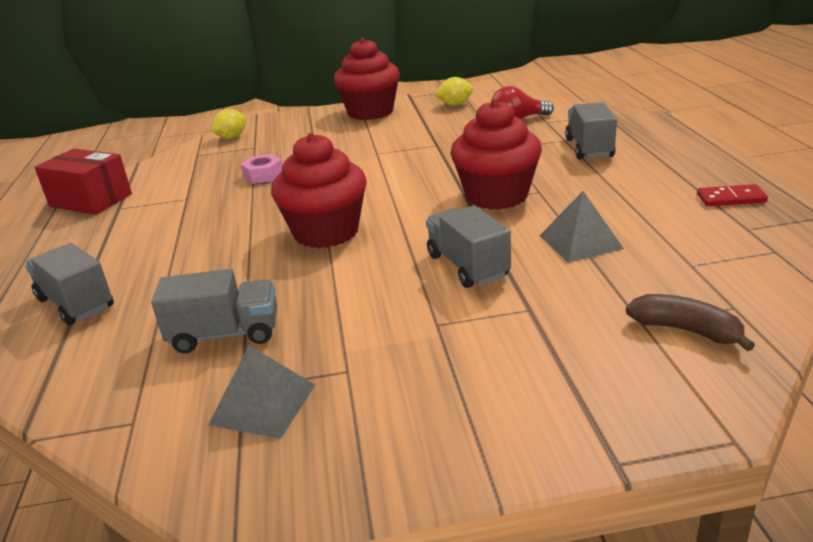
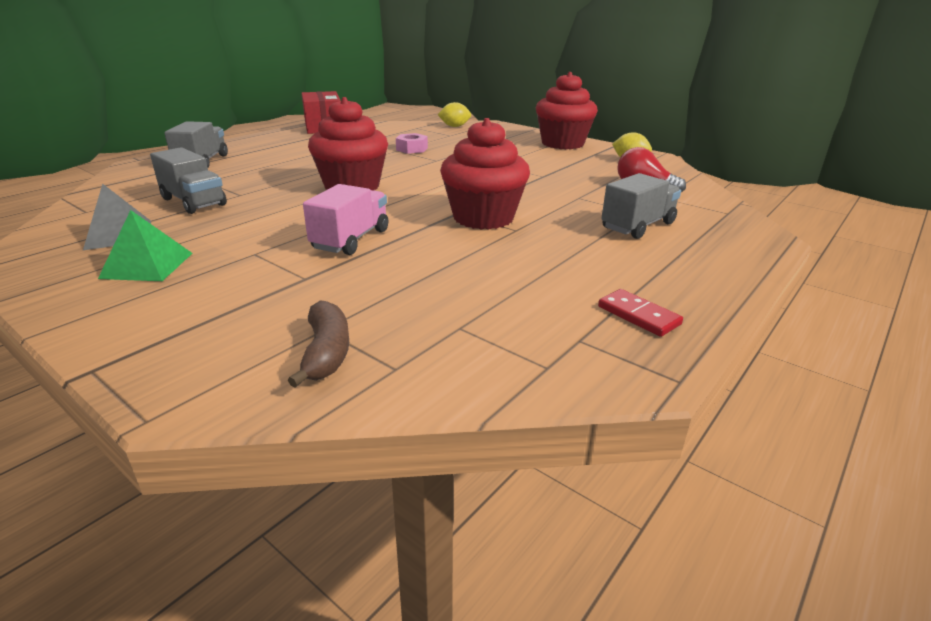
camera: 45 degrees right, 0 degrees up
(389, 396) = (147, 265): none -> green pyramid
(467, 266) = (351, 239): grey truck -> pink truck
(580, 242) = (442, 268): grey pyramid -> none

